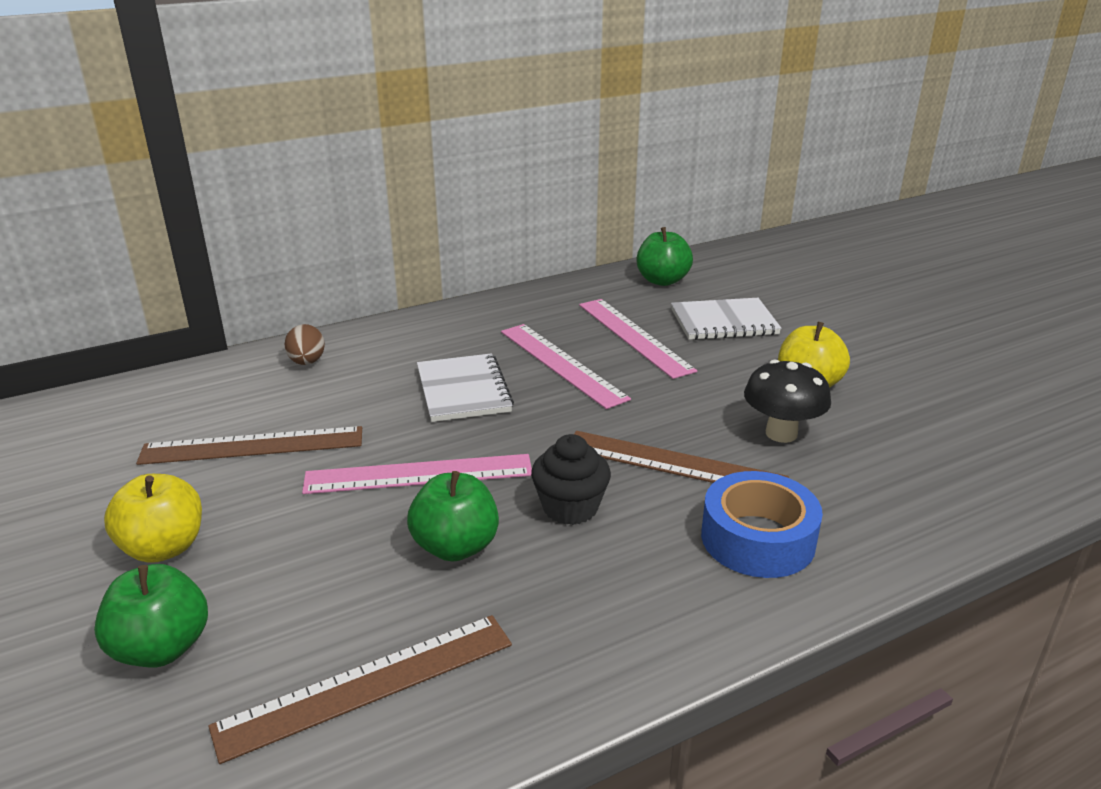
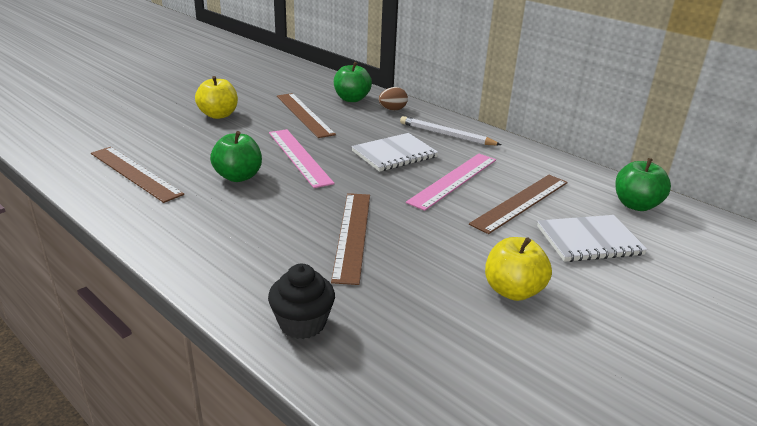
camera: 70 degrees right, 0 degrees up
(162, 648) = (155, 129): green apple -> green apple (352, 99)
(428, 340) = (446, 135): none -> white pencil
(570, 507) = (286, 204): black cupcake -> black cupcake (302, 323)
(634, 336) = (521, 202): pink ruler -> brown ruler
(724, 322) = (589, 241): white notebook -> white notebook turned 75 degrees counterclockwise
(757, 539) = (278, 274): blue tape -> none
(781, 433) = (421, 279): black mushroom -> none

